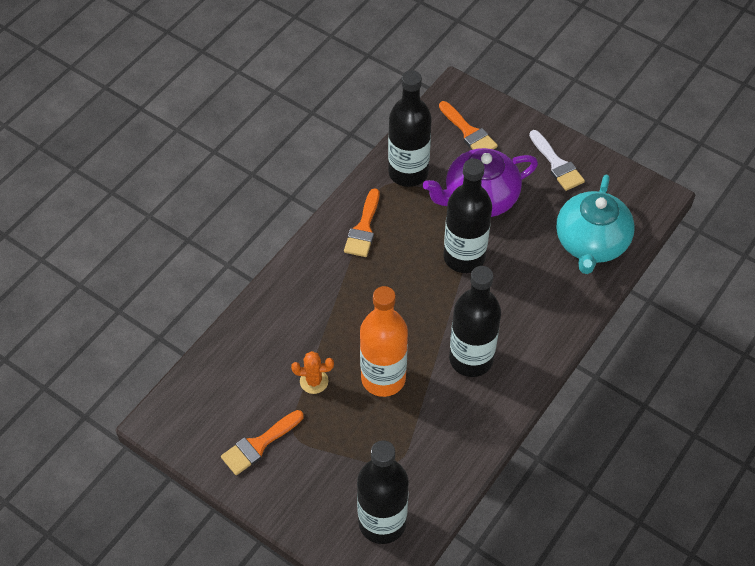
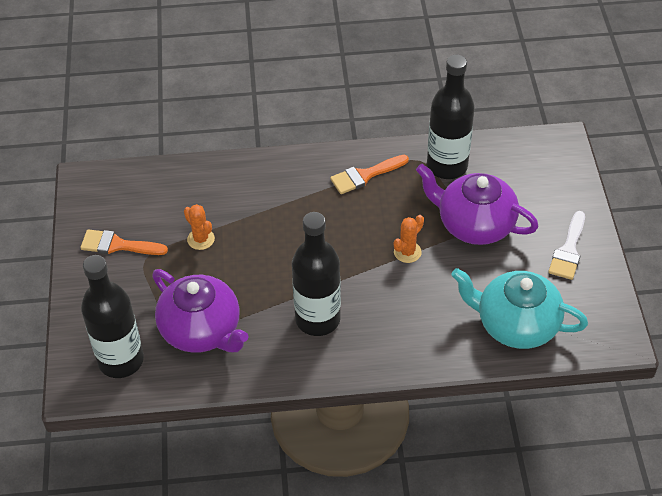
camera: 50 degrees right, 5 degrees down
(383, 378) = (244, 277): orange bottle -> none
(407, 444) = (202, 330): none -> purple teapot
(464, 257) = (407, 252): black bottle -> orange cactus
(469, 132) = (531, 175): orange brush -> none
(591, 243) = (515, 324): turquoise teapot -> turquoise teapot turned 45 degrees clockwise

